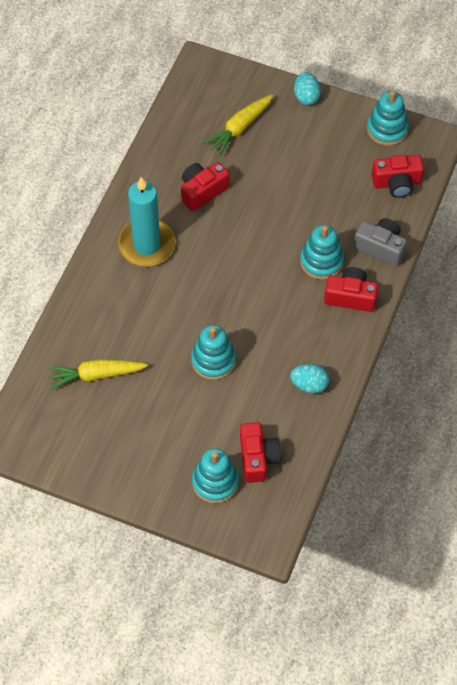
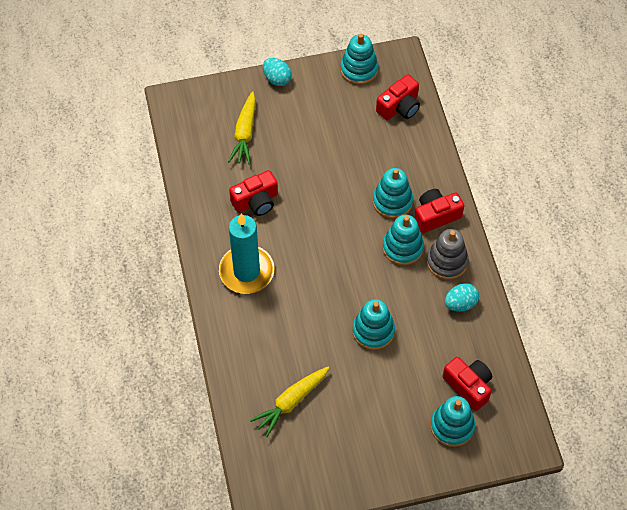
camera: 35 degrees left, 0 degrees up
(202, 191) = (256, 201): red camera -> red camera turned 135 degrees counterclockwise
(297, 306) = (402, 248): none -> turquoise stacking toy
(327, 342) = (447, 262): none -> grey stacking toy
(380, 247) = (427, 164): grey camera -> none

